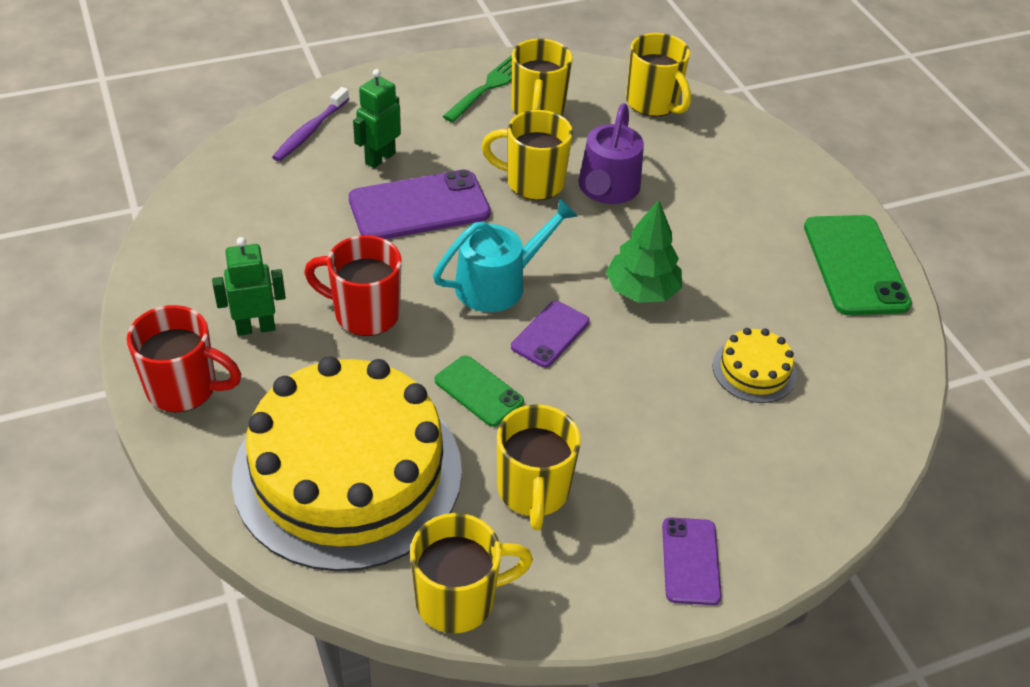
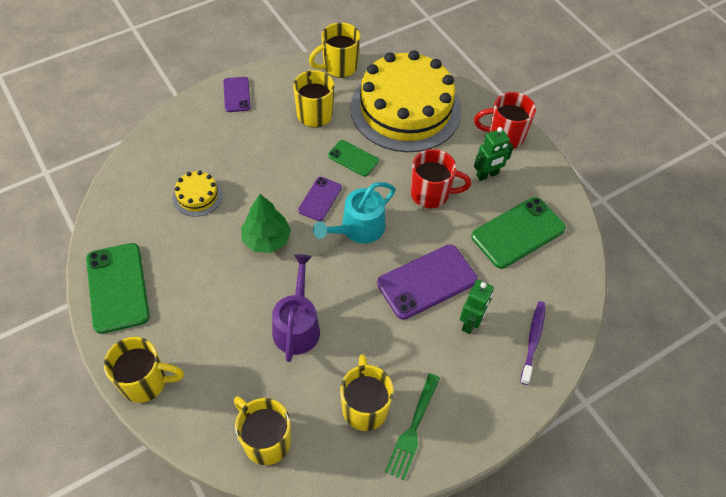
camera: 170 degrees right, 10 degrees up
(256, 242) = (518, 232): none -> green phone
(533, 182) = (353, 321): yellow mug -> yellow mug (145, 382)

